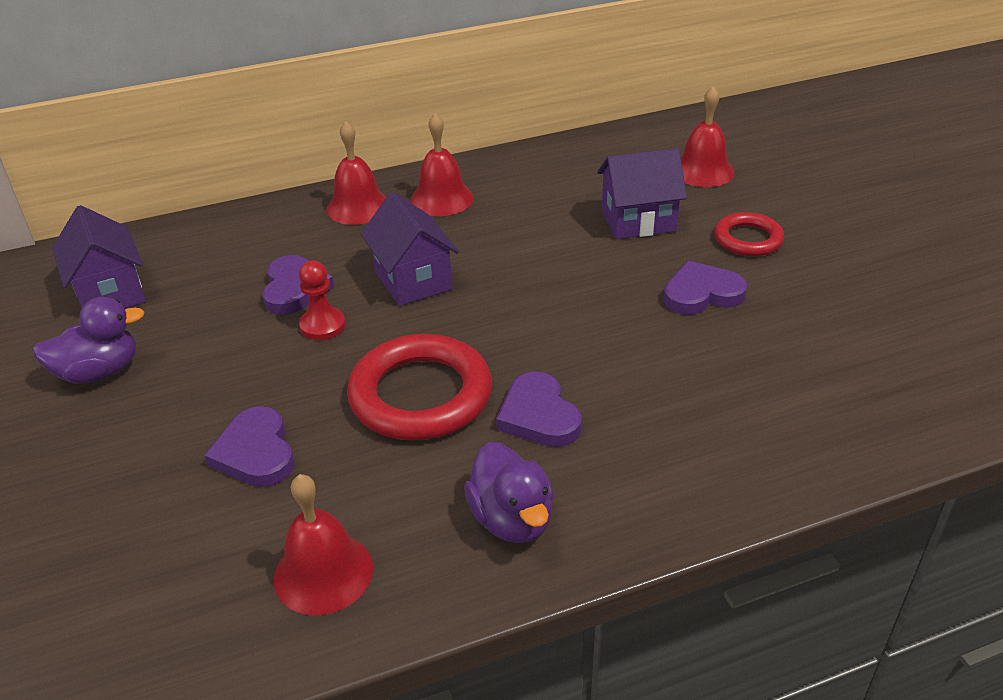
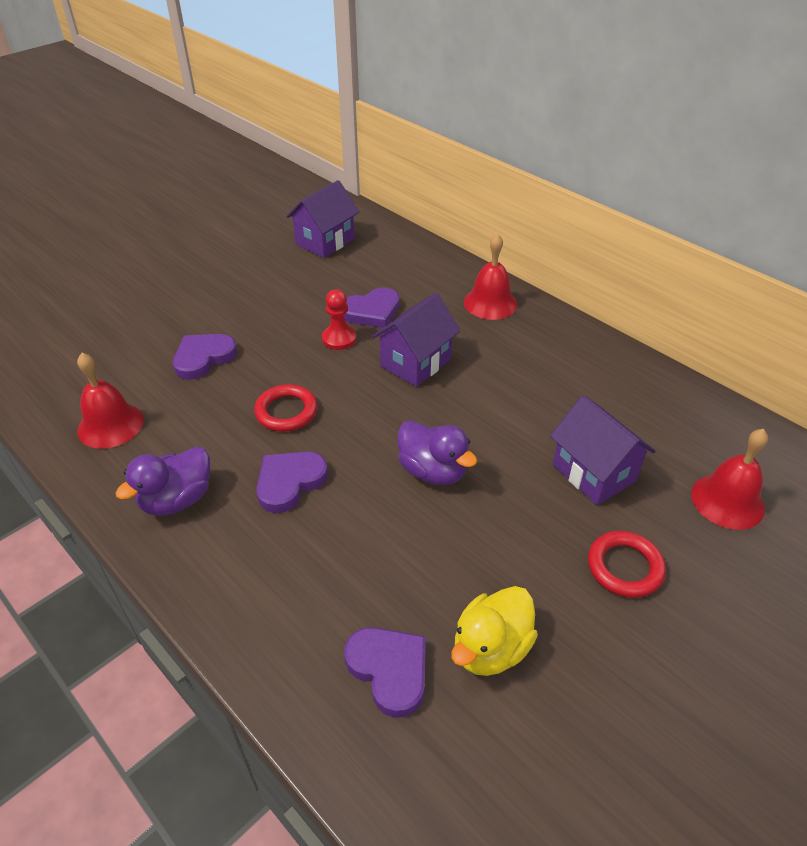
camera: 65 degrees right, 5 degrees up
(99, 372) = (251, 270): purple duck -> purple duck (433, 471)
(420, 395) = (286, 412): red ring -> red ring, size x0.57
(441, 199) = (534, 341): red bell -> none
(701, 294) = (506, 549): purple heart -> purple heart (389, 670)
(805, 332) = (491, 648): none -> yellow duck

